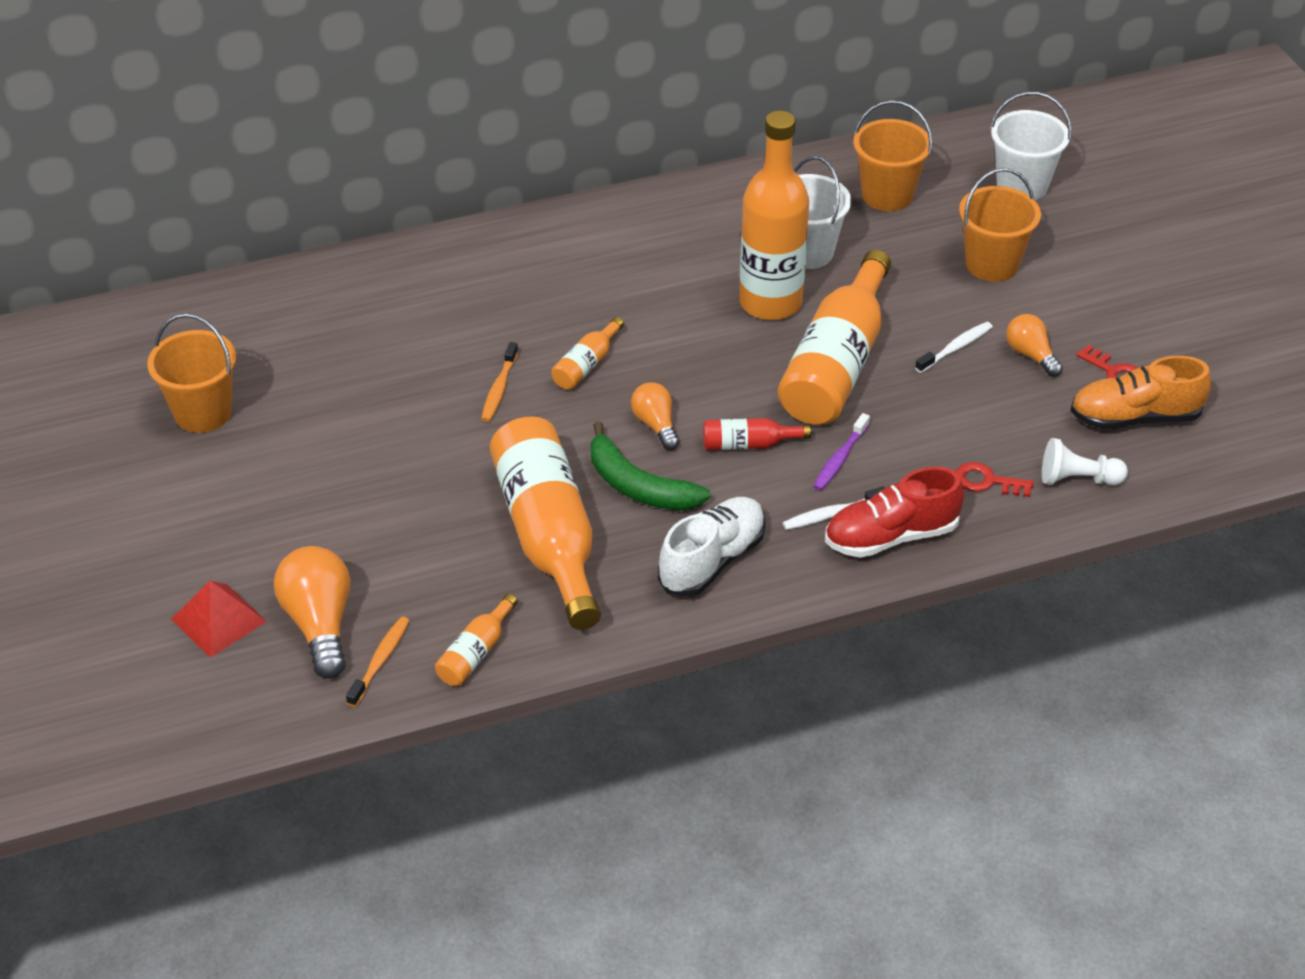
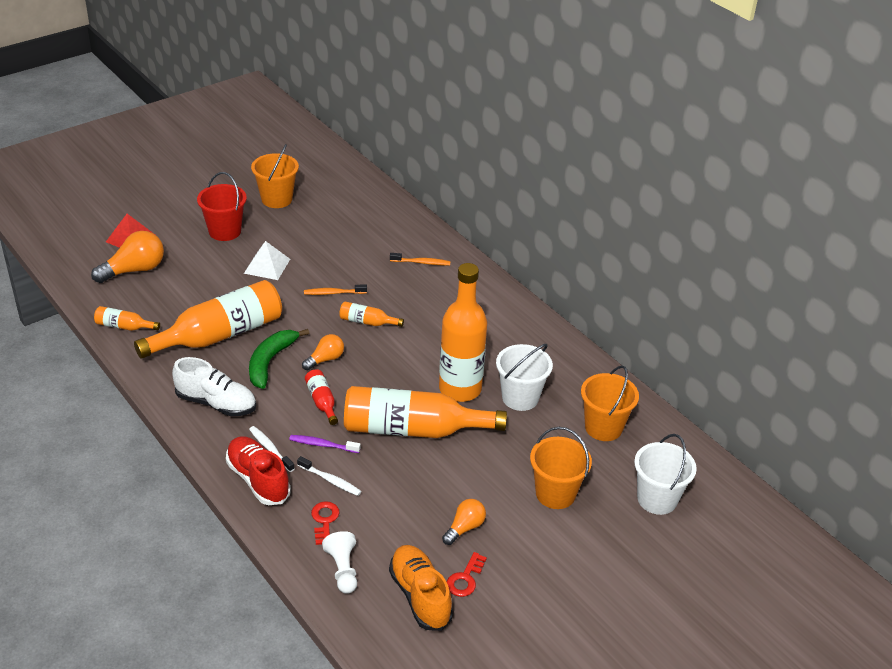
camera: 70 degrees right, 5 degrees down
(264, 491) = (225, 231): none -> red bucket
(380, 661) = (112, 295): orange toothbrush -> orange toothbrush (421, 262)
(391, 453) = (267, 266): none -> white pyramid
(955, 348) = (454, 486): white toothbrush -> white toothbrush (330, 480)

